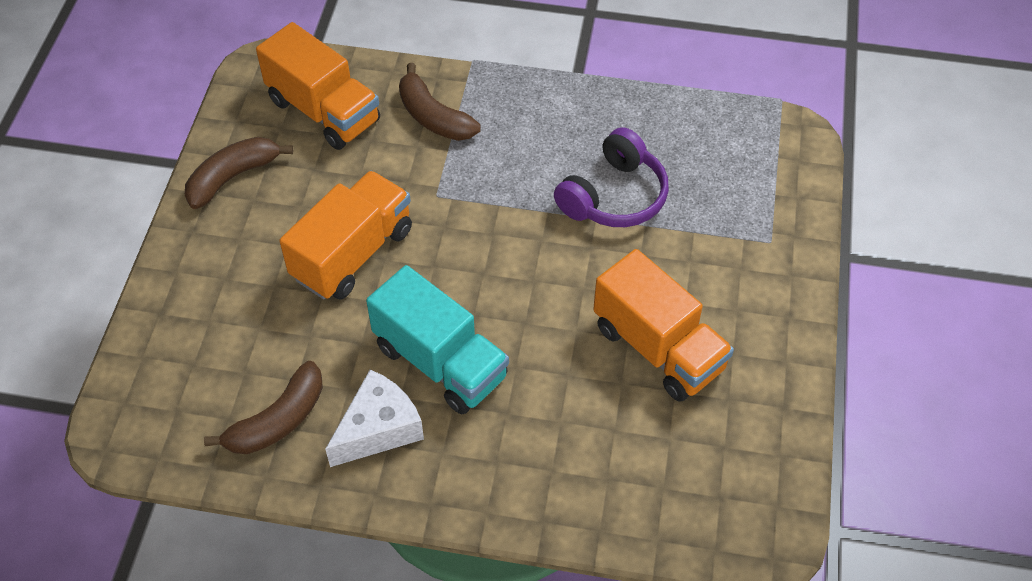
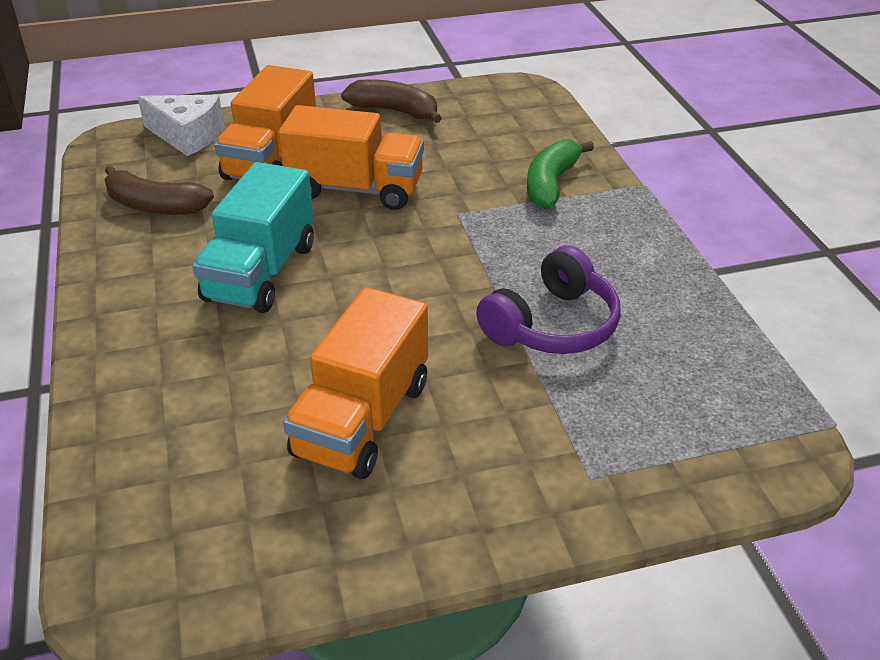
camera: 65 degrees right, 15 degrees down
(324, 111) = (503, 129): orange truck -> orange truck (271, 159)
(378, 429) = (168, 259): white cheese -> white cheese (187, 136)
(433, 117) = (551, 184): brown banana -> green banana
(613, 196) = (552, 325): purple headphones -> purple headphones turned 60 degrees counterclockwise

